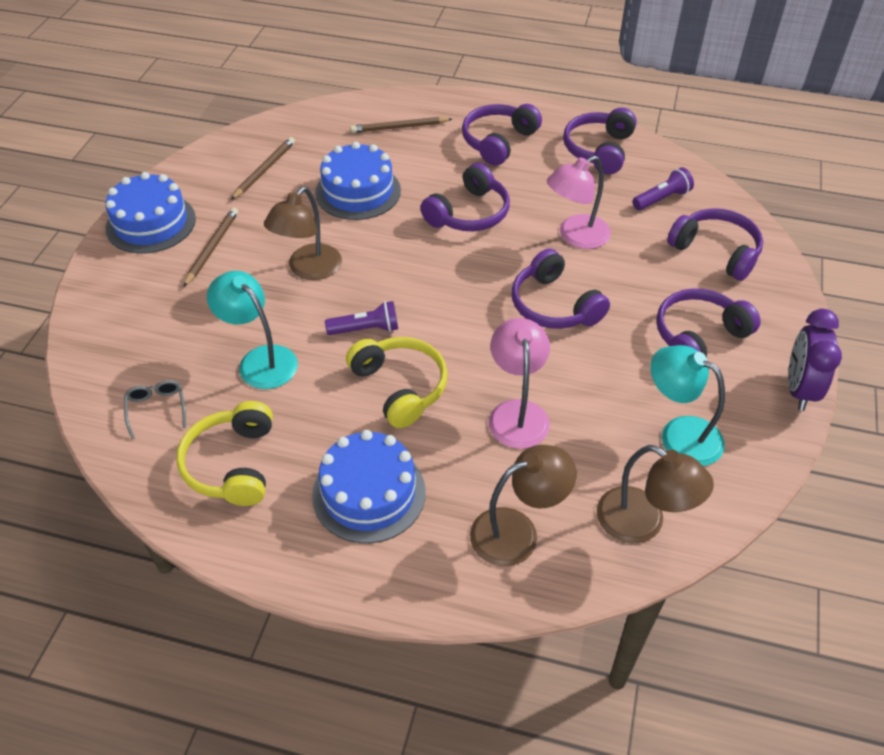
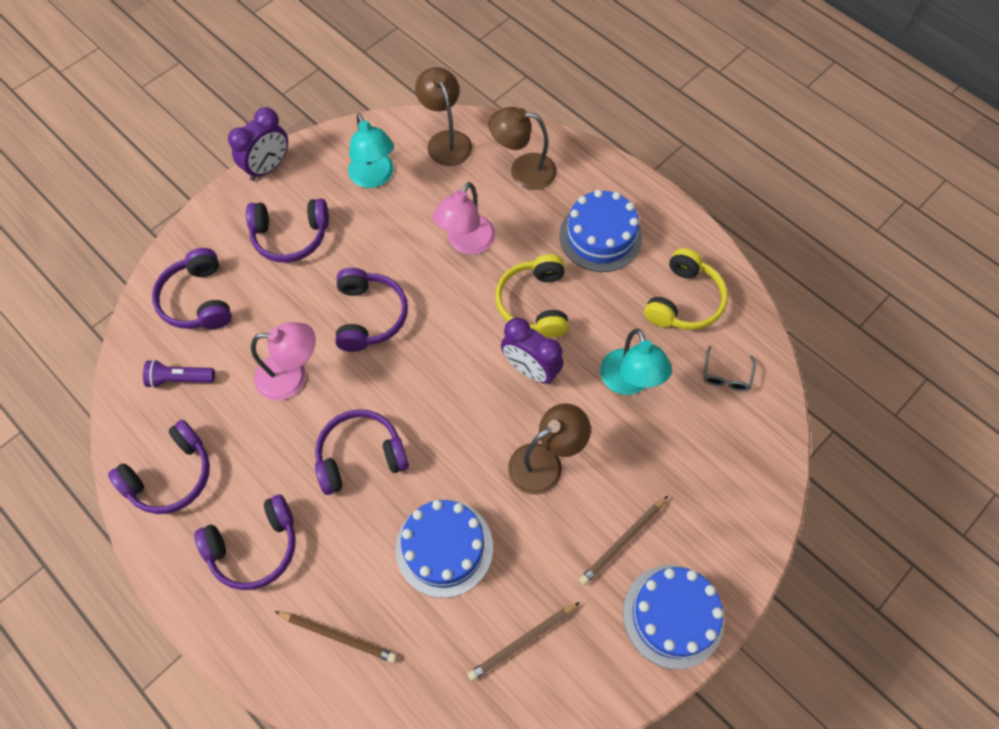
camera: 150 degrees left, 15 degrees up
(366, 329) = (530, 369): purple flashlight -> purple clock

